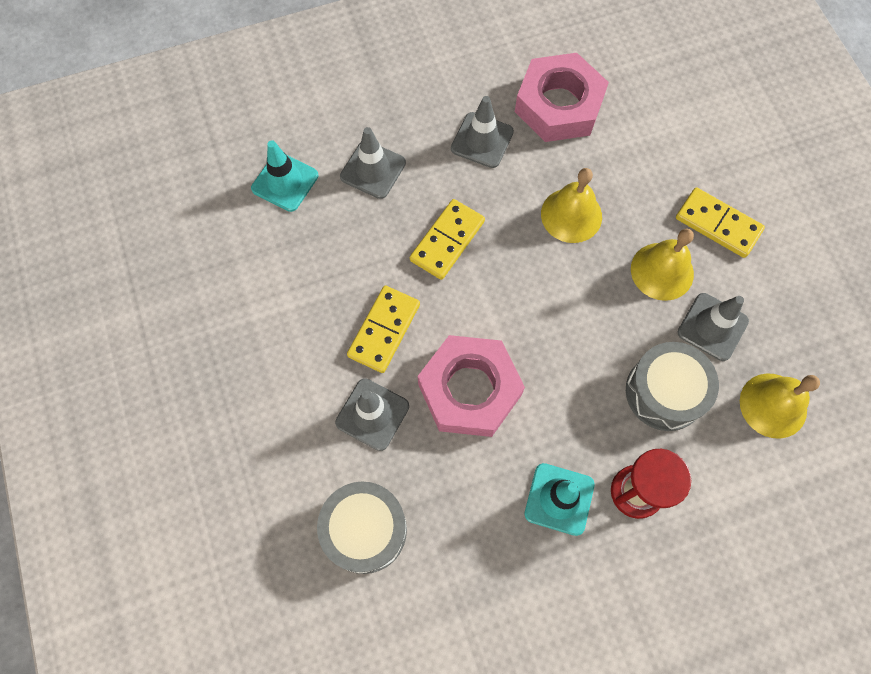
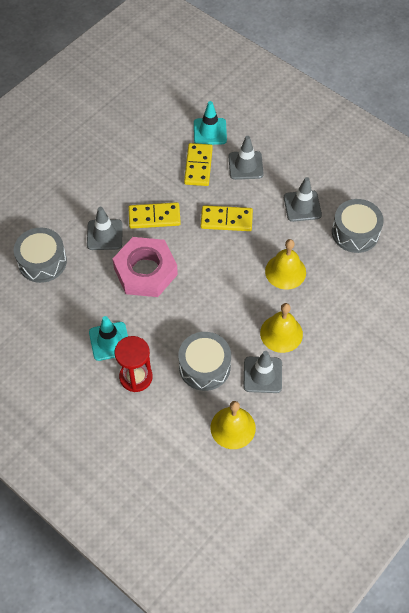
camera: 60 degrees right, 10 degrees down
(559, 105) = (355, 232): pink nut -> grey drum
(718, 224) = (334, 350): yellow domino -> yellow domino (198, 166)

